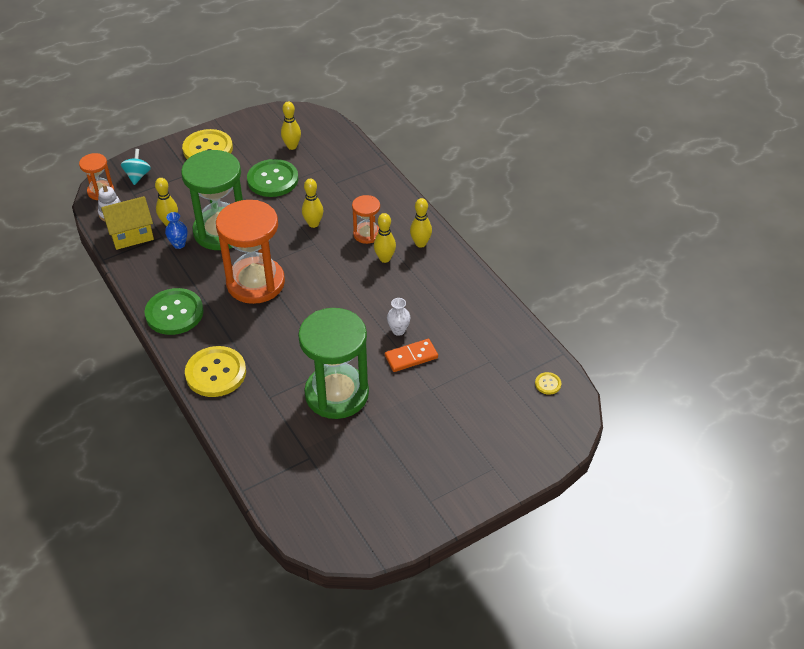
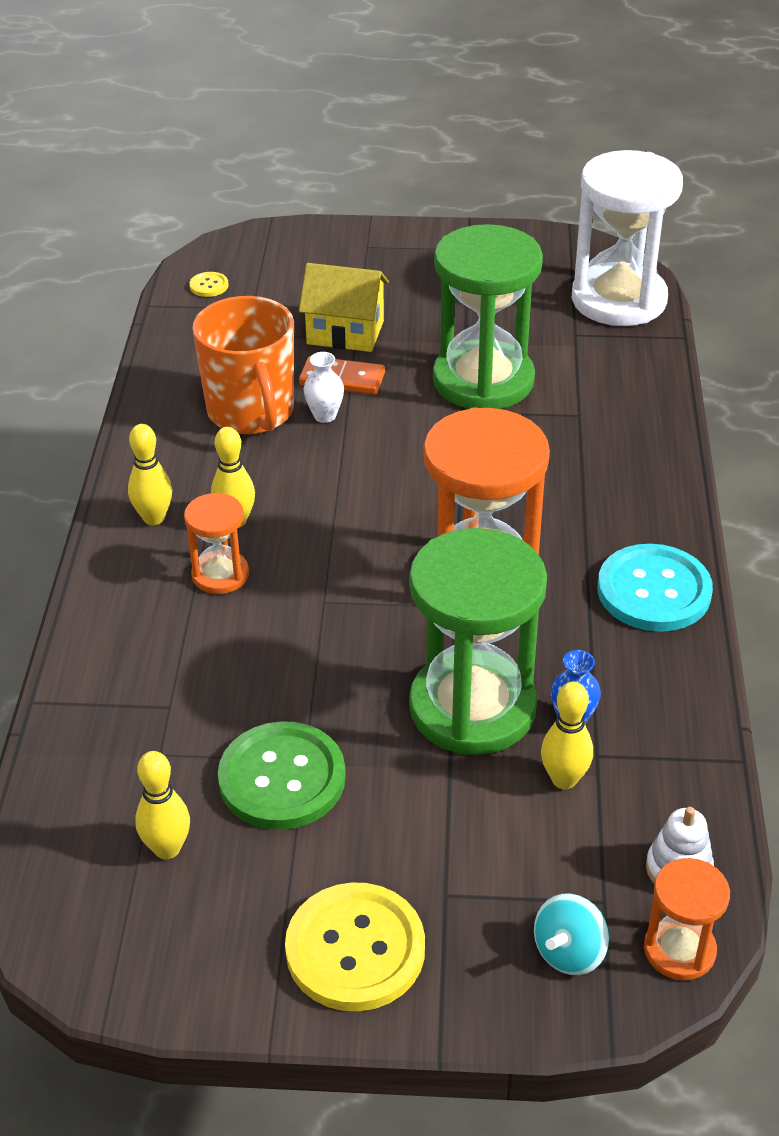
camera: 145 degrees left, 5 degrees down
(131, 234) = (658, 791): yellow house -> yellow house (345, 332)
(174, 313) = (654, 591): green button -> turquoise button
(216, 373) = (638, 474): yellow button -> none
(301, 503) = (618, 300): none -> white hourglass
(313, 224) = (291, 639): yellow bowling pin -> none
(435, 315) = (251, 412): none -> orange mug

